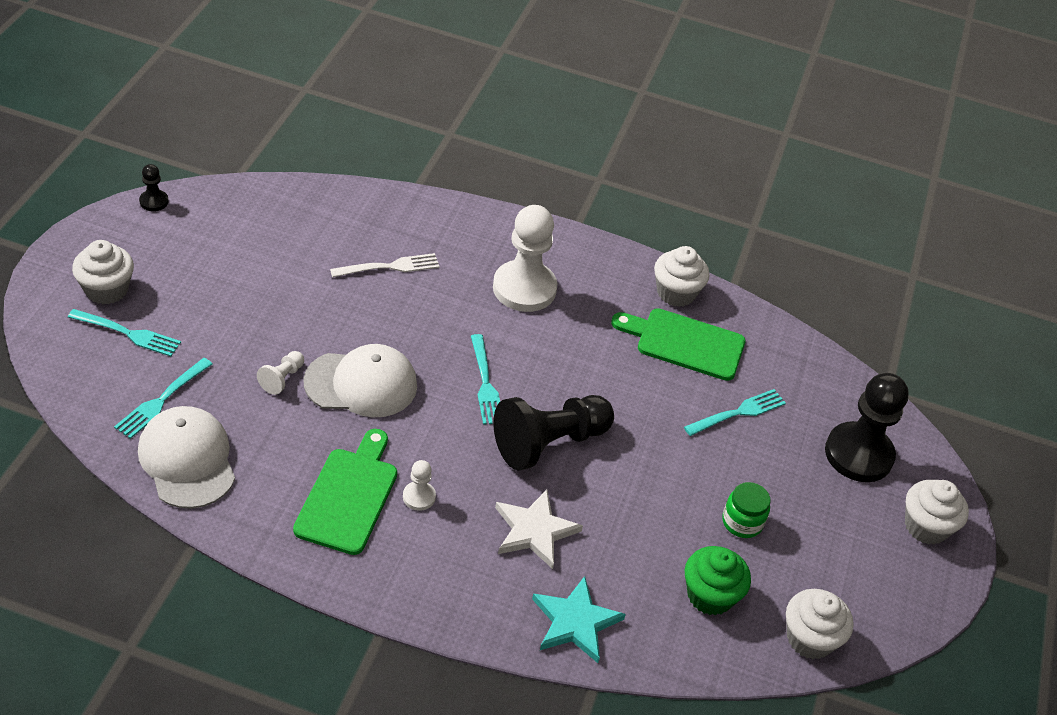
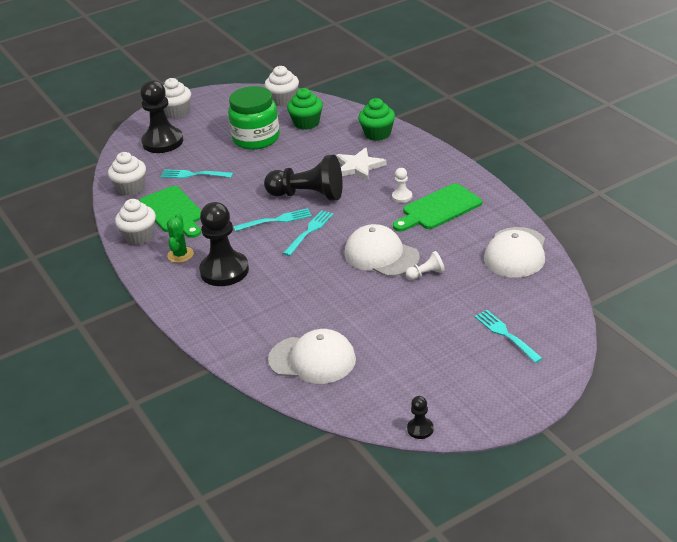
camera: 130 degrees left, 10 degrees down
(106, 290) = (502, 370): white cupcake -> white cupcake (130, 188)
(162, 400) = (510, 288): turquoise fork -> turquoise fork (276, 220)
(320, 227) = (312, 360): none -> white cap
(389, 267) = (294, 314): white fork -> none
(524, 288) = (224, 271): white pawn -> black pawn
(575, 622) = (377, 134): turquoise star -> green cupcake
(598, 288) = (180, 255): none -> green cactus
(742, 522) = (256, 139): green jar -> green jar, size x1.97

